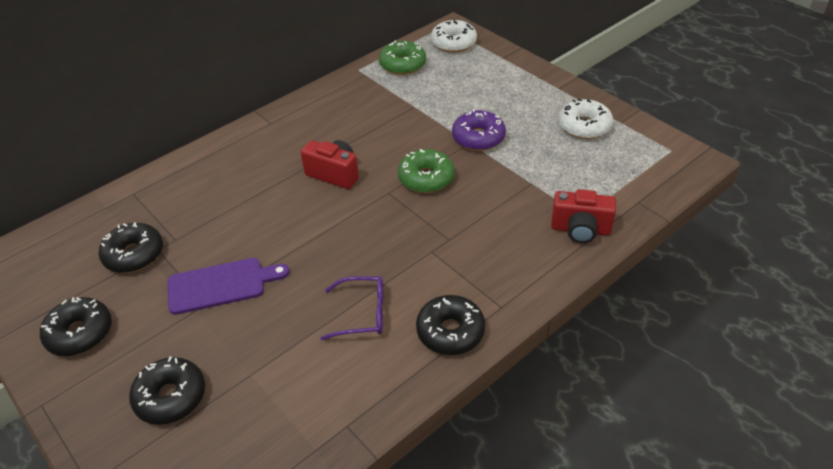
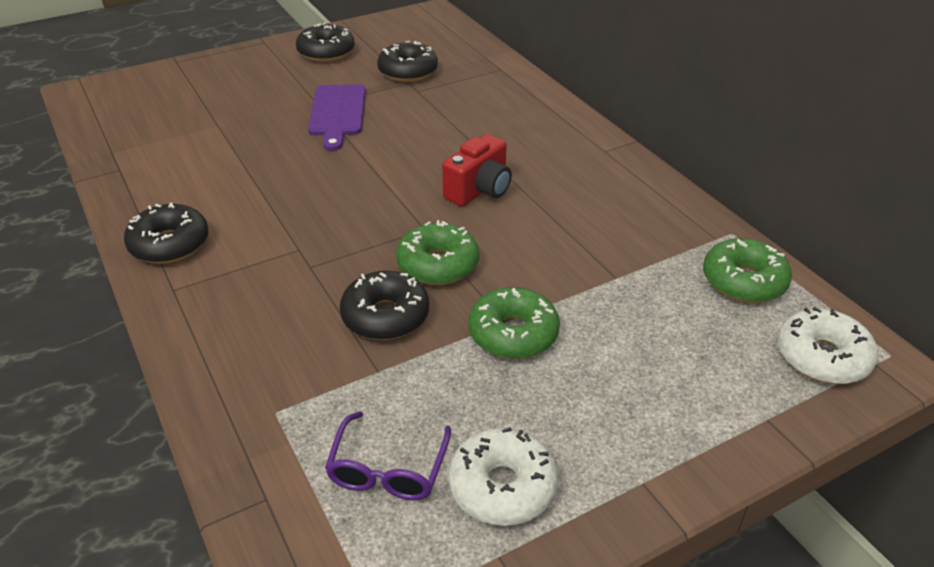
camera: 100 degrees right, 5 degrees down
(171, 397) = (226, 90): black donut -> black donut (385, 316)
(362, 314) = (239, 190): purple glasses -> purple glasses (388, 469)
(478, 138) = (513, 334): purple donut -> green donut
(580, 230) = (248, 400): red camera -> none

